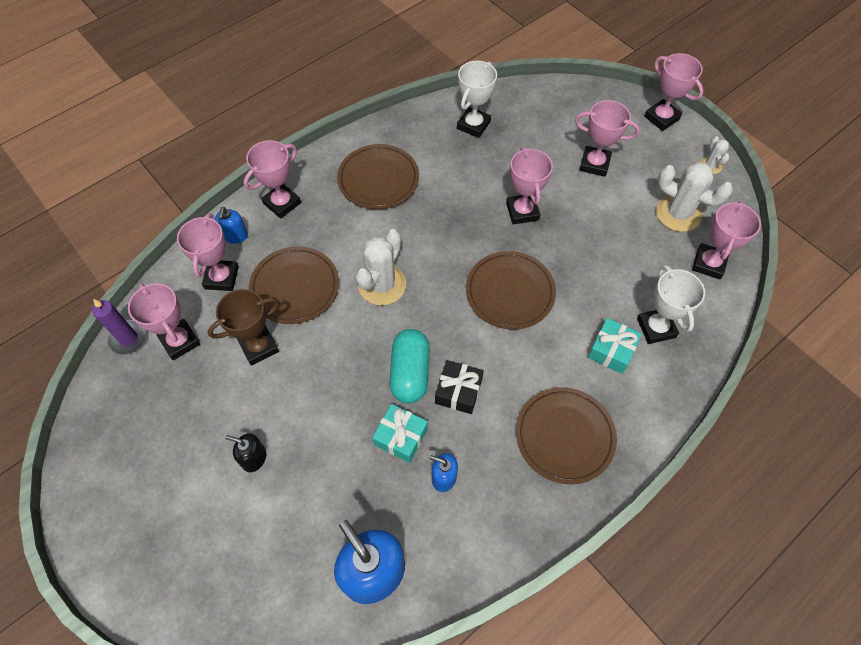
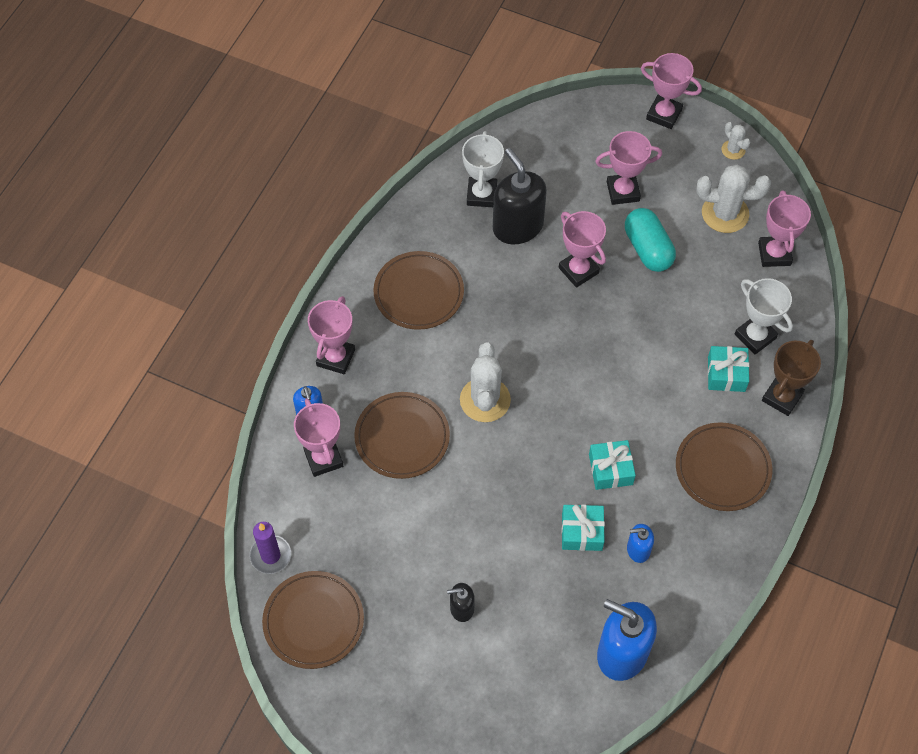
camera: 25 degrees left, 0 degrees up
(180, 341) = (323, 536): pink trophy -> none
(259, 347) = (403, 508): brown trophy -> brown trophy (782, 397)
(410, 373) = (558, 471): turquoise capsule -> turquoise capsule (648, 249)
(458, 391) = (610, 469): black gift -> turquoise gift
(489, 159) = (517, 226): none -> black soap dispenser
(510, 292) = (608, 357): brown plate -> brown plate (313, 621)

